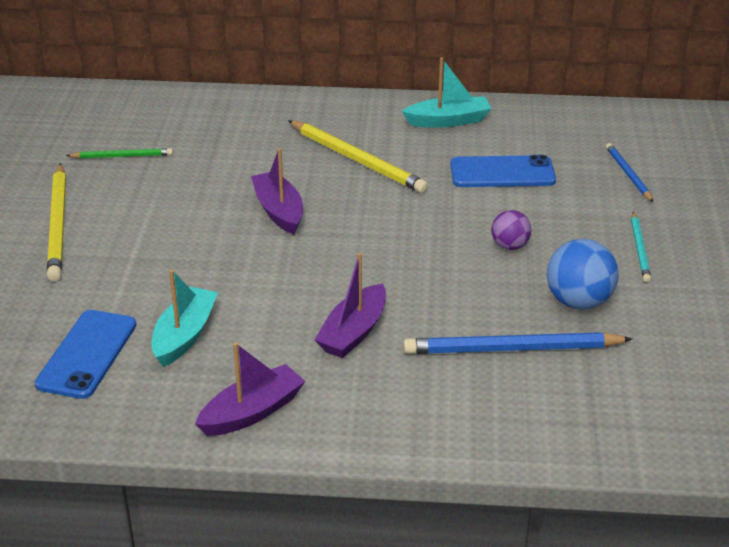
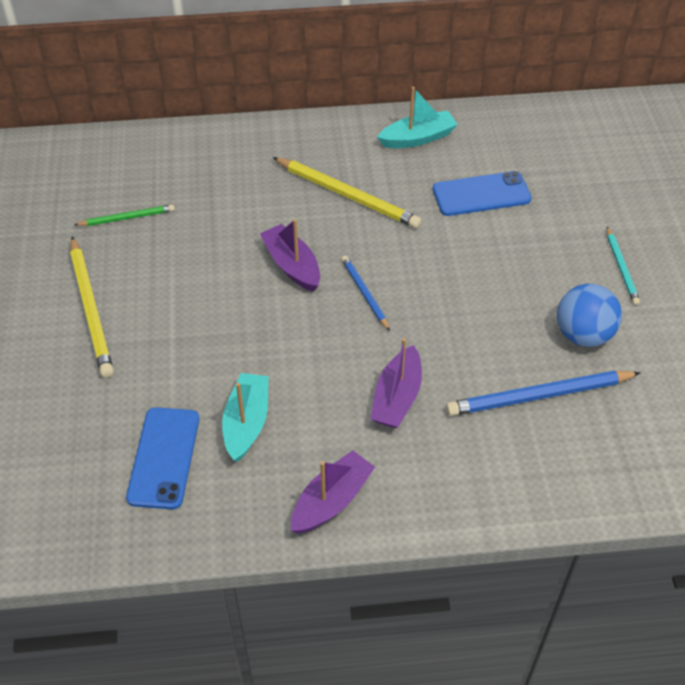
camera: 10 degrees left, 15 degrees up
(510, 246) = (508, 279): purple ball -> none
(628, 174) = (591, 182): blue pencil -> blue pencil (364, 293)

